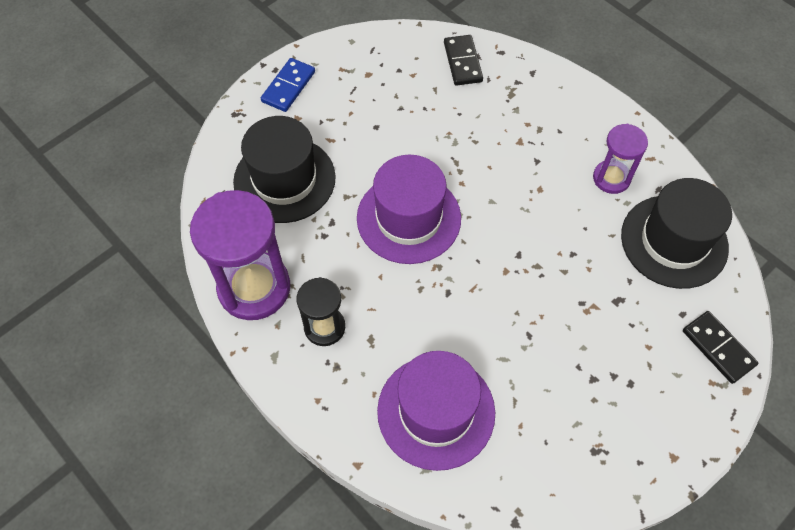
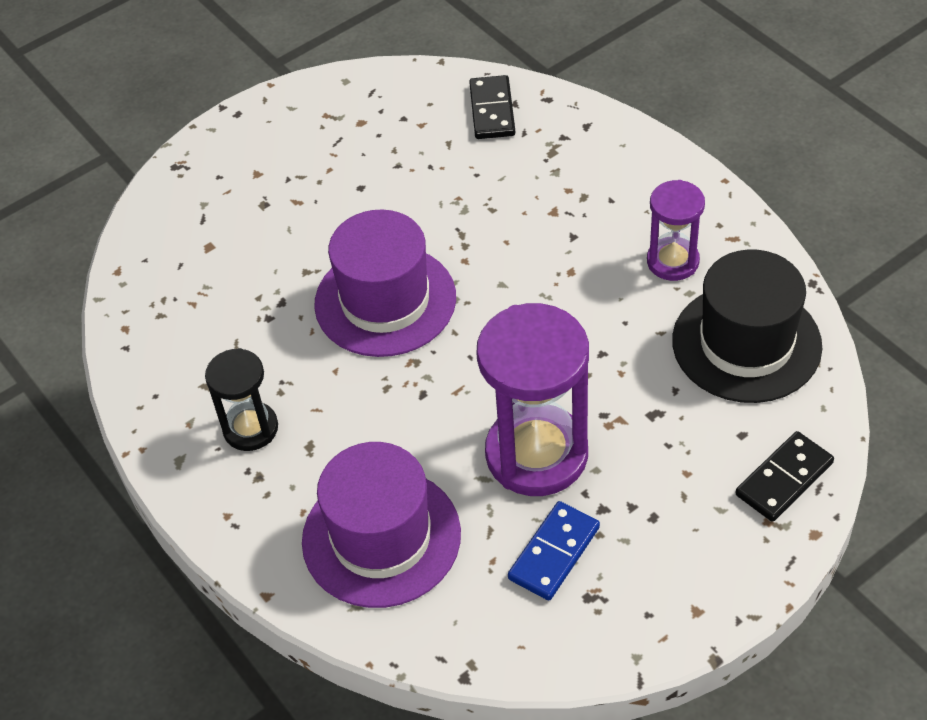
camera: 10 degrees right, 10 degrees down
(254, 288) = (166, 377): purple hourglass -> purple hourglass (536, 454)
(284, 179) = (227, 248): black hat -> none
(288, 87) = (251, 135): blue domino -> blue domino (554, 553)
(718, 348) = (784, 479): black domino -> black domino turned 75 degrees clockwise

